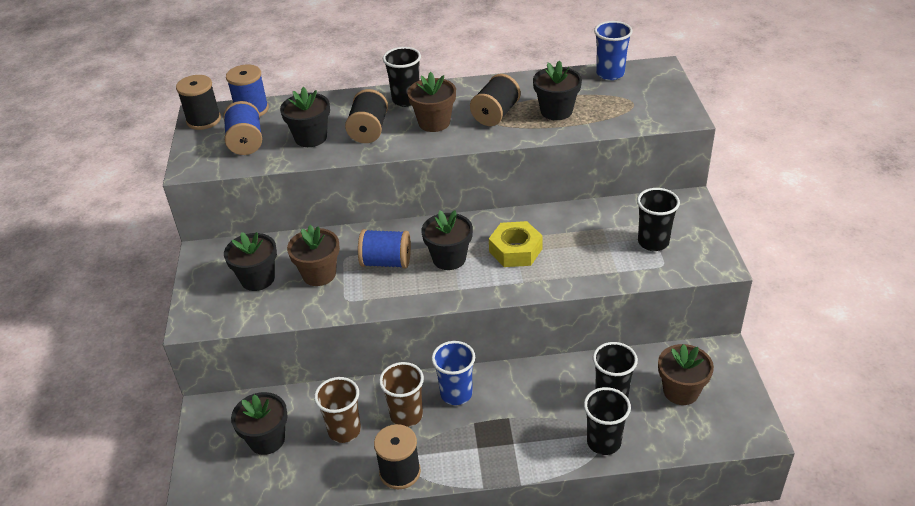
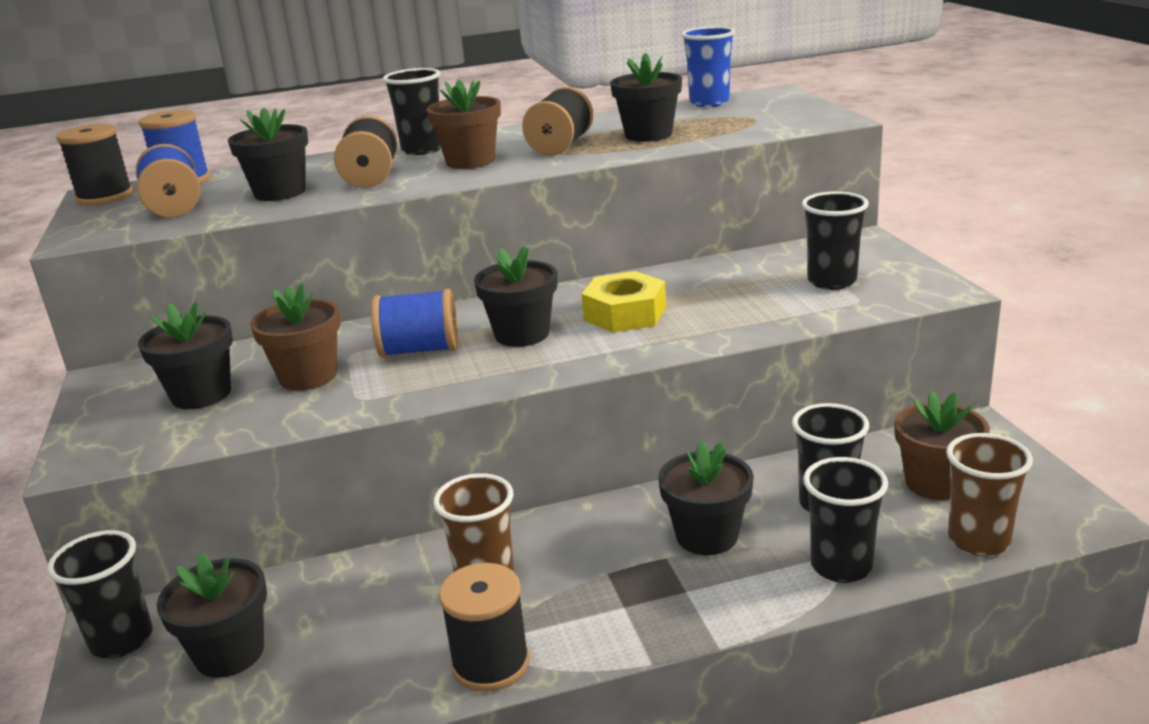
camera: 10 degrees left, 15 degrees down
(212, 421) = (122, 640): none -> black cup
(344, 430) = (376, 618): brown cup -> brown cup (978, 541)
(456, 394) = (566, 538): blue cup -> none
(535, 406) = (707, 536): none -> black flower pot

